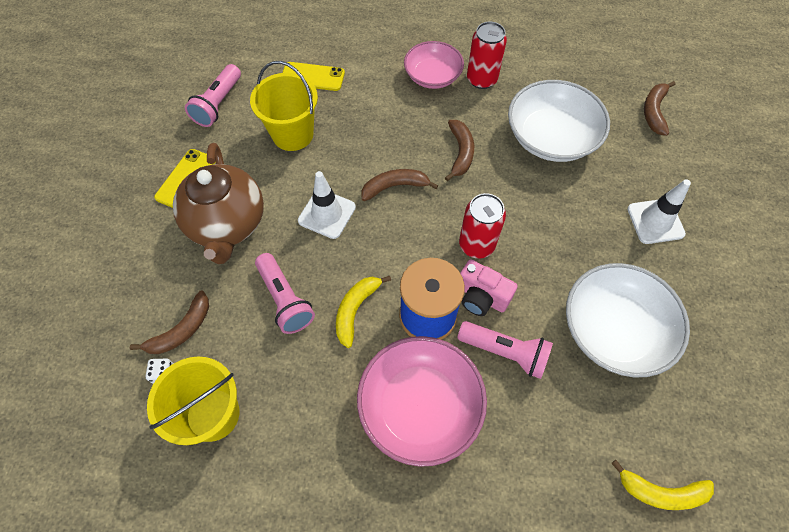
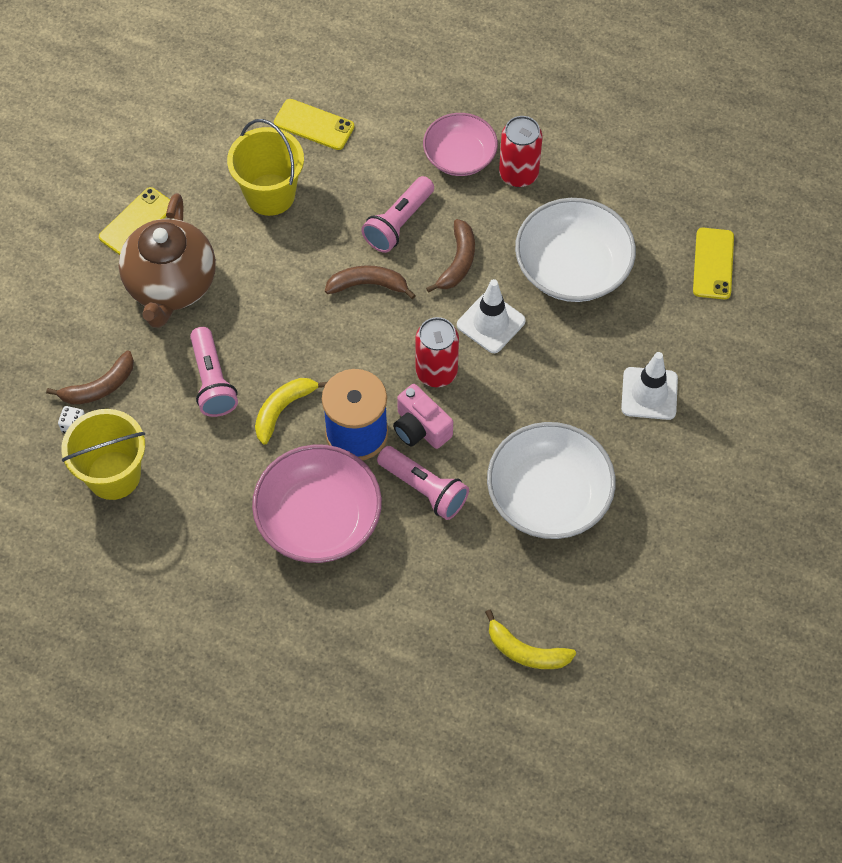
camera: 15 degrees right, 0 degrees up
(218, 104) = (193, 136): pink flashlight -> pink flashlight (398, 223)
(327, 214) = (282, 299): white traffic cone -> white traffic cone (491, 323)
(654, 112) = (713, 264): brown banana -> yellow phone

